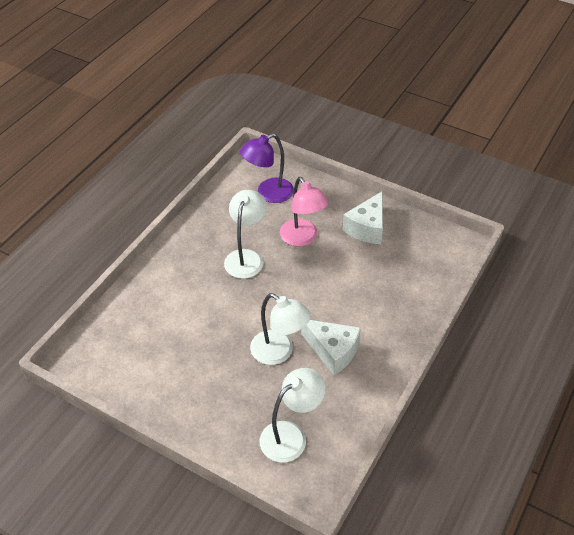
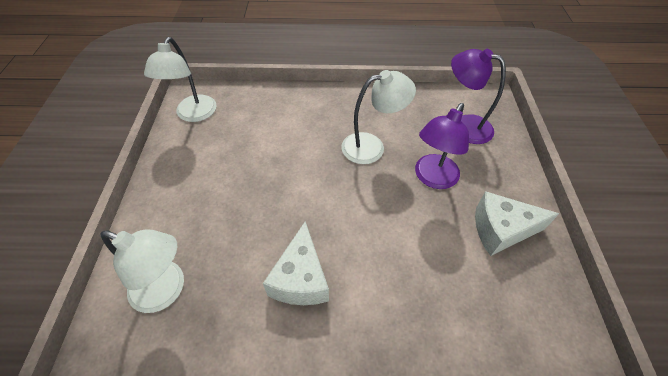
camera: 60 degrees right, 5 degrees up
(279, 352) = (271, 228): white lamp -> white lamp (193, 115)
(302, 238) = (432, 178): pink lamp -> purple lamp

